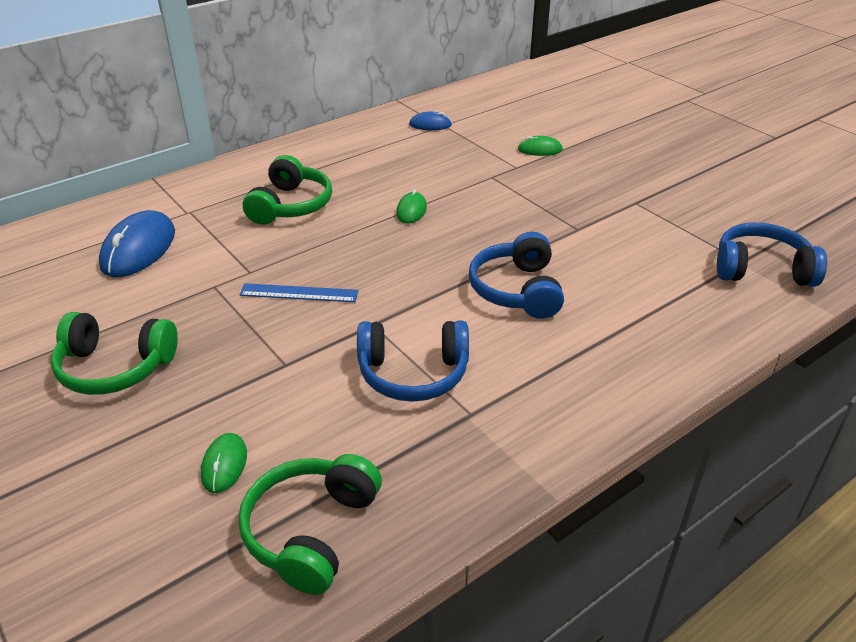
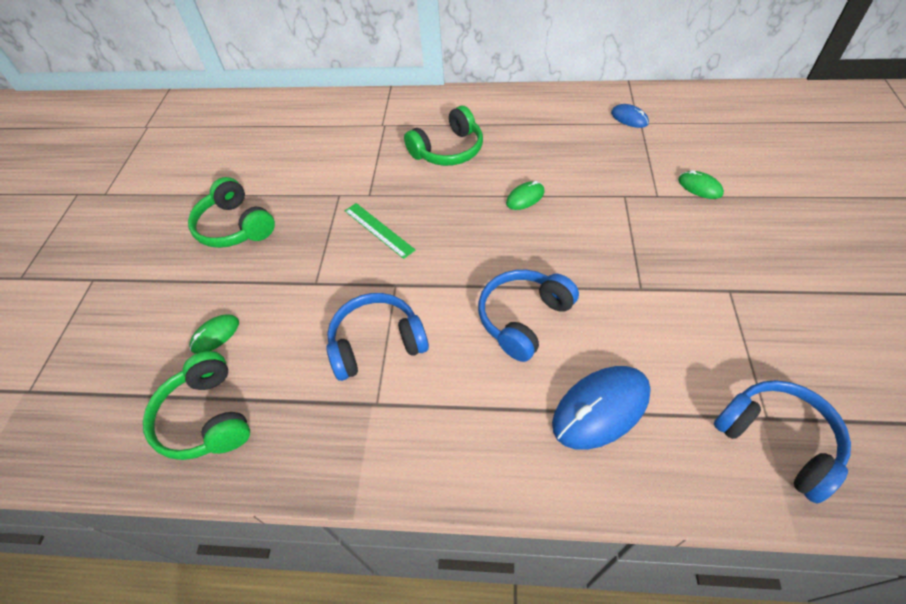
camera: 45 degrees right, 15 degrees up
(139, 249) = (329, 141): blue mouse -> blue mouse (601, 408)
(299, 293) = (378, 230): blue ruler -> green ruler
(311, 531) = (206, 417): green headphones -> green headphones turned 90 degrees counterclockwise
(413, 373) = (377, 343): blue headphones -> blue headphones turned 120 degrees clockwise

